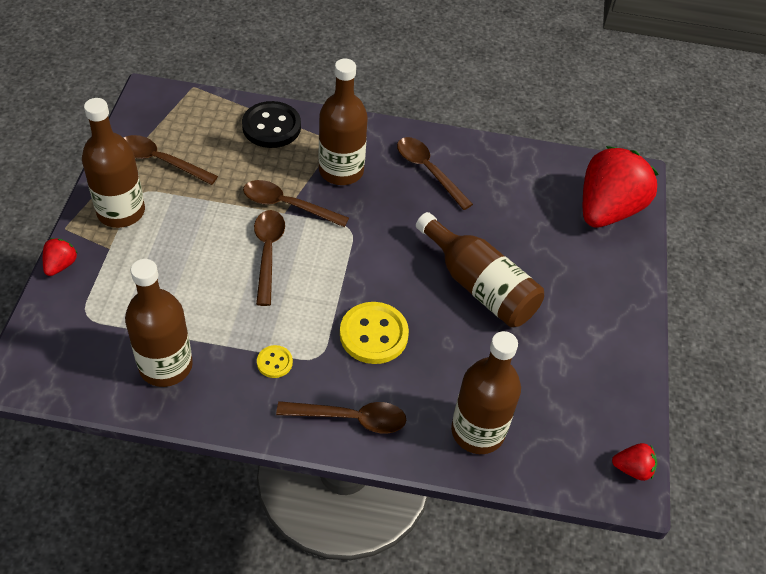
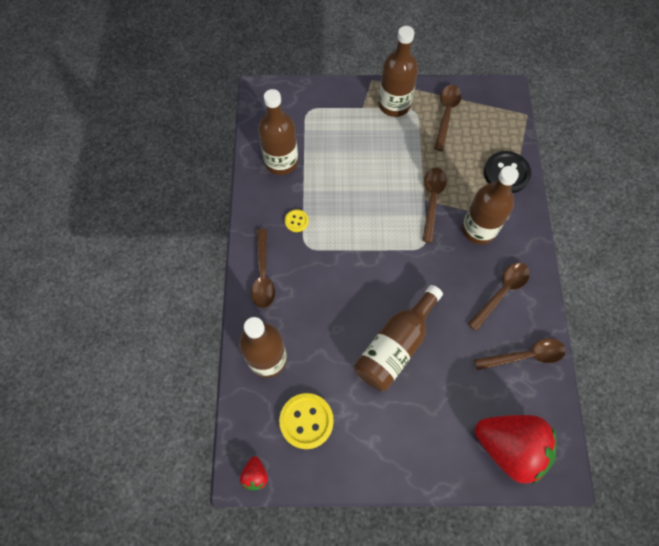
camera: 85 degrees right, 15 degrees up
(61, 265) = (342, 87): red strawberry -> none
(268, 252) = (385, 197): brown spoon -> brown spoon (525, 356)
(373, 334) = (332, 278): yellow button -> yellow button (306, 421)

